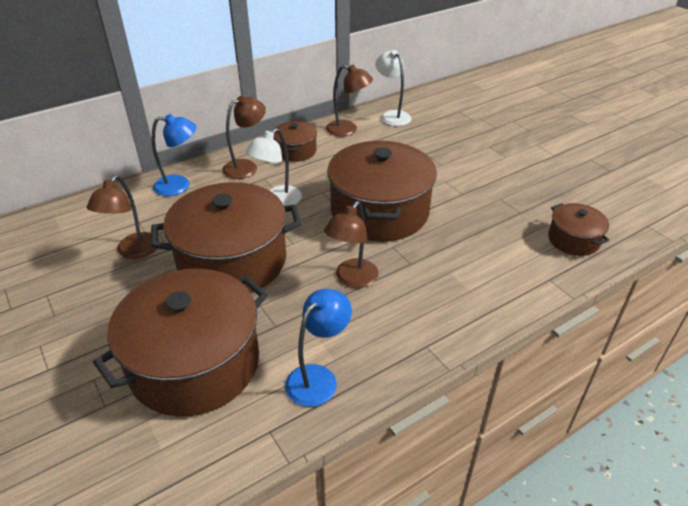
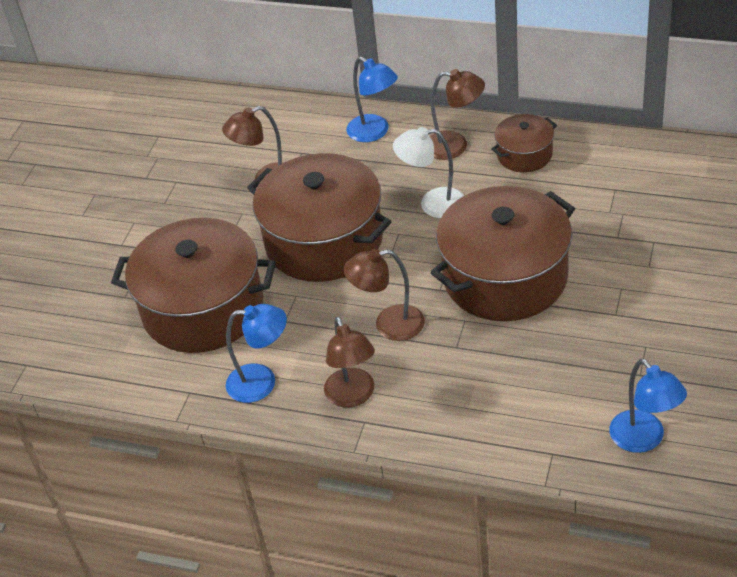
camera: 55 degrees right, 5 degrees up
(348, 130) = (615, 159): brown lamp -> brown lamp (353, 396)
(392, 115) = (694, 168): white lamp -> none
(573, 240) = (644, 439): brown pot -> blue lamp

